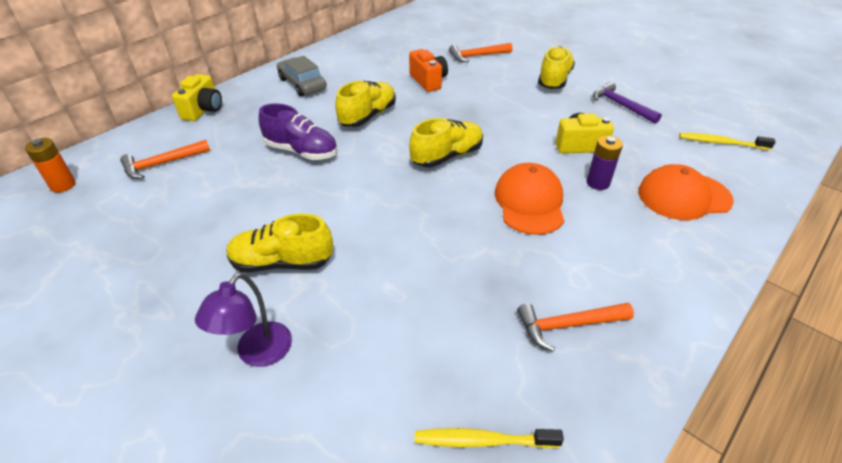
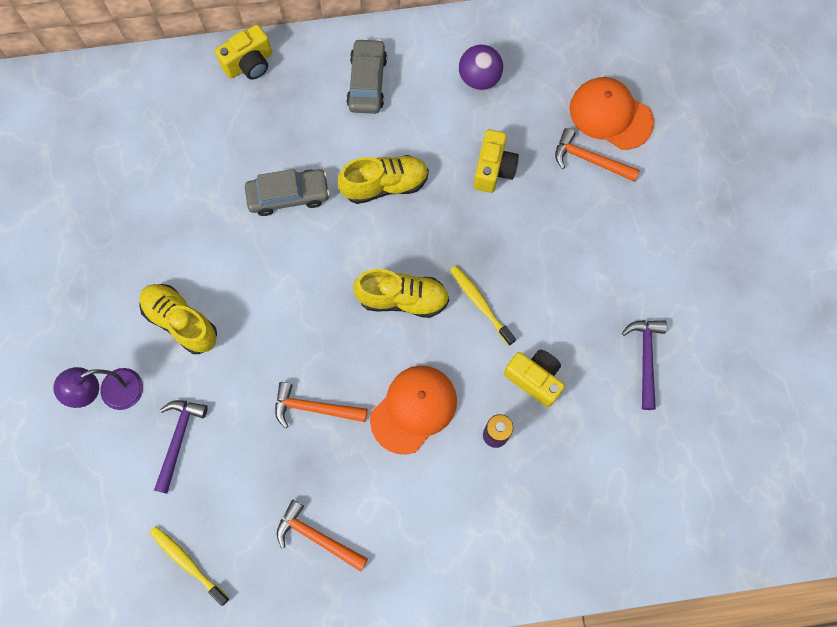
camera: 40 degrees right, 30 degrees up
(63, 185) = (85, 102): orange battery -> none
(162, 164) = (170, 128): orange hammer -> orange hammer (314, 408)
(301, 151) = (288, 195): purple shoe -> grey car
(363, 344) = (178, 439): none -> purple hammer
(374, 56) = (479, 79): none -> purple ball
(428, 81) = (493, 169): orange camera -> yellow camera
(554, 79) = (626, 265): yellow shoe -> none
(683, 196) = (549, 509): orange cap -> orange cap (610, 115)
(721, 143) = (674, 484): yellow toothbrush -> yellow toothbrush (480, 304)

